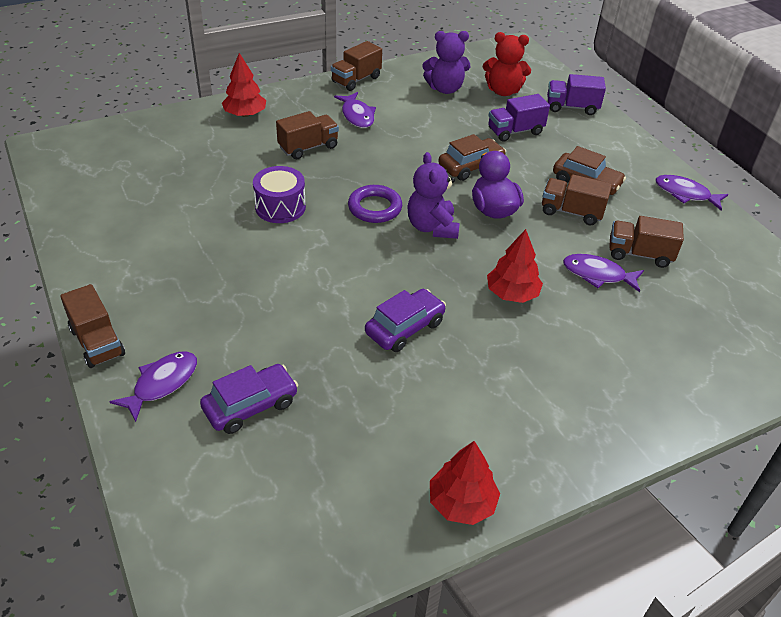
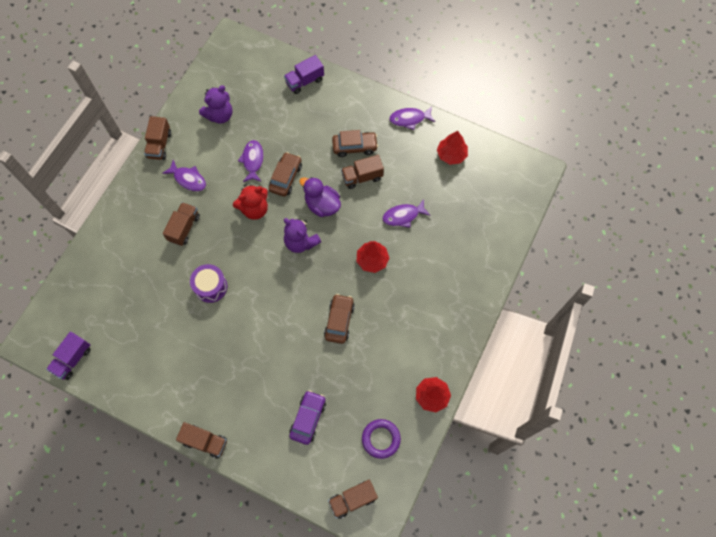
camera: 35 degrees left, 25 degrees up
(162, 384) = (258, 439): purple fish -> purple fish (252, 160)
(245, 114) = (121, 226): red tree -> red tree (451, 154)
(375, 208) = (260, 249): purple ring -> purple ring (381, 439)
(405, 328) = (339, 321): purple car -> brown car
(503, 91) = (255, 93): red teddy bear -> red teddy bear (254, 209)
(515, 131) = (288, 128): purple truck -> purple truck (72, 359)
(639, 254) = (413, 185): brown truck -> brown truck (353, 499)

